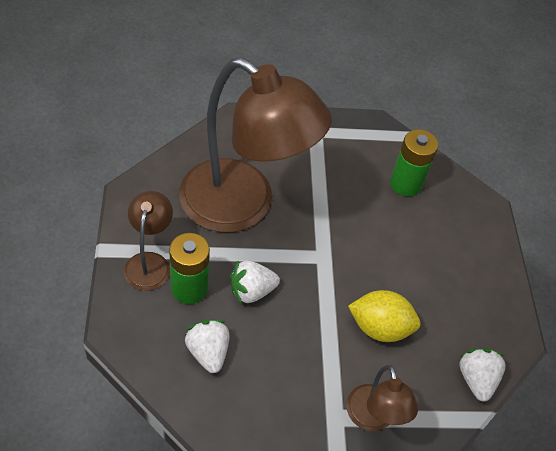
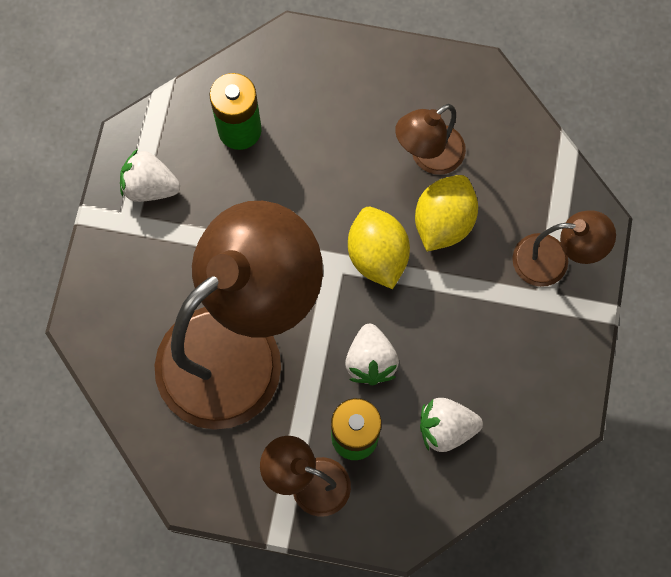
camera: 70 degrees left, 20 degrees up
(337, 284) = (377, 255): none -> yellow lemon
(430, 309) = (428, 157): none -> brown lamp
(476, 379) = (523, 135): white strawberry -> white strawberry (150, 186)

